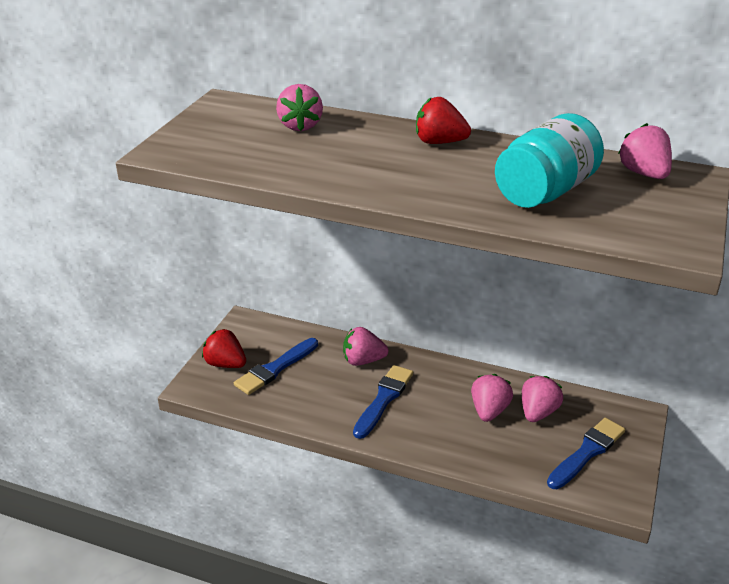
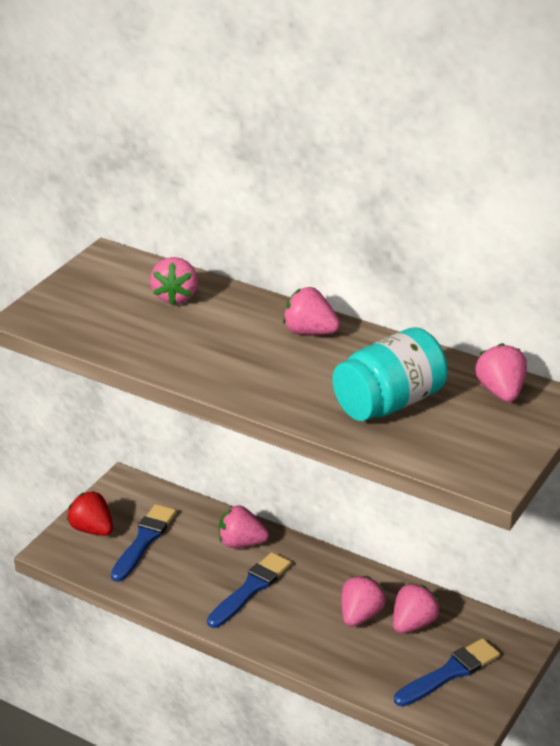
camera: 10 degrees right, 0 degrees up
(275, 368) = (144, 541): blue brush -> blue brush turned 150 degrees clockwise
(439, 142) = (309, 332): red strawberry -> pink strawberry

